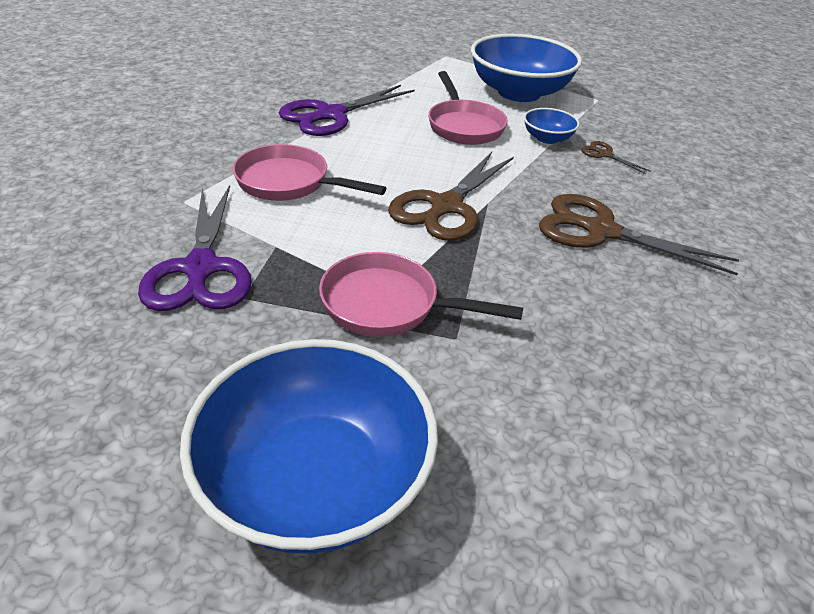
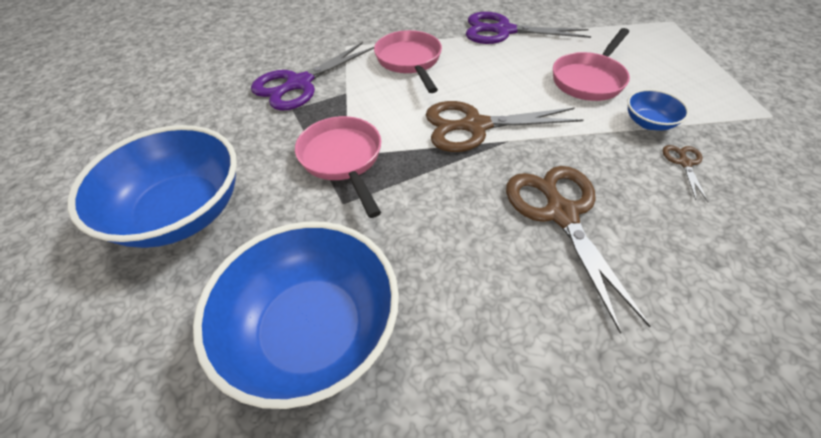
camera: 55 degrees right, 10 degrees up
(519, 93) = (691, 76): blue bowl -> blue bowl (313, 330)

